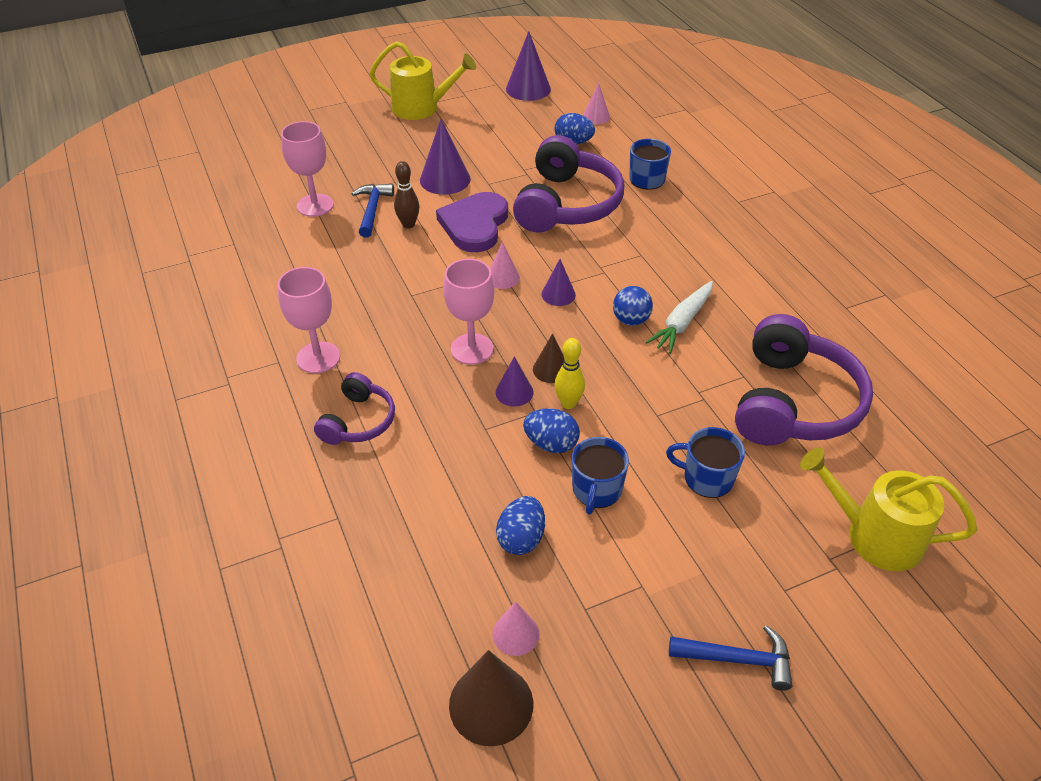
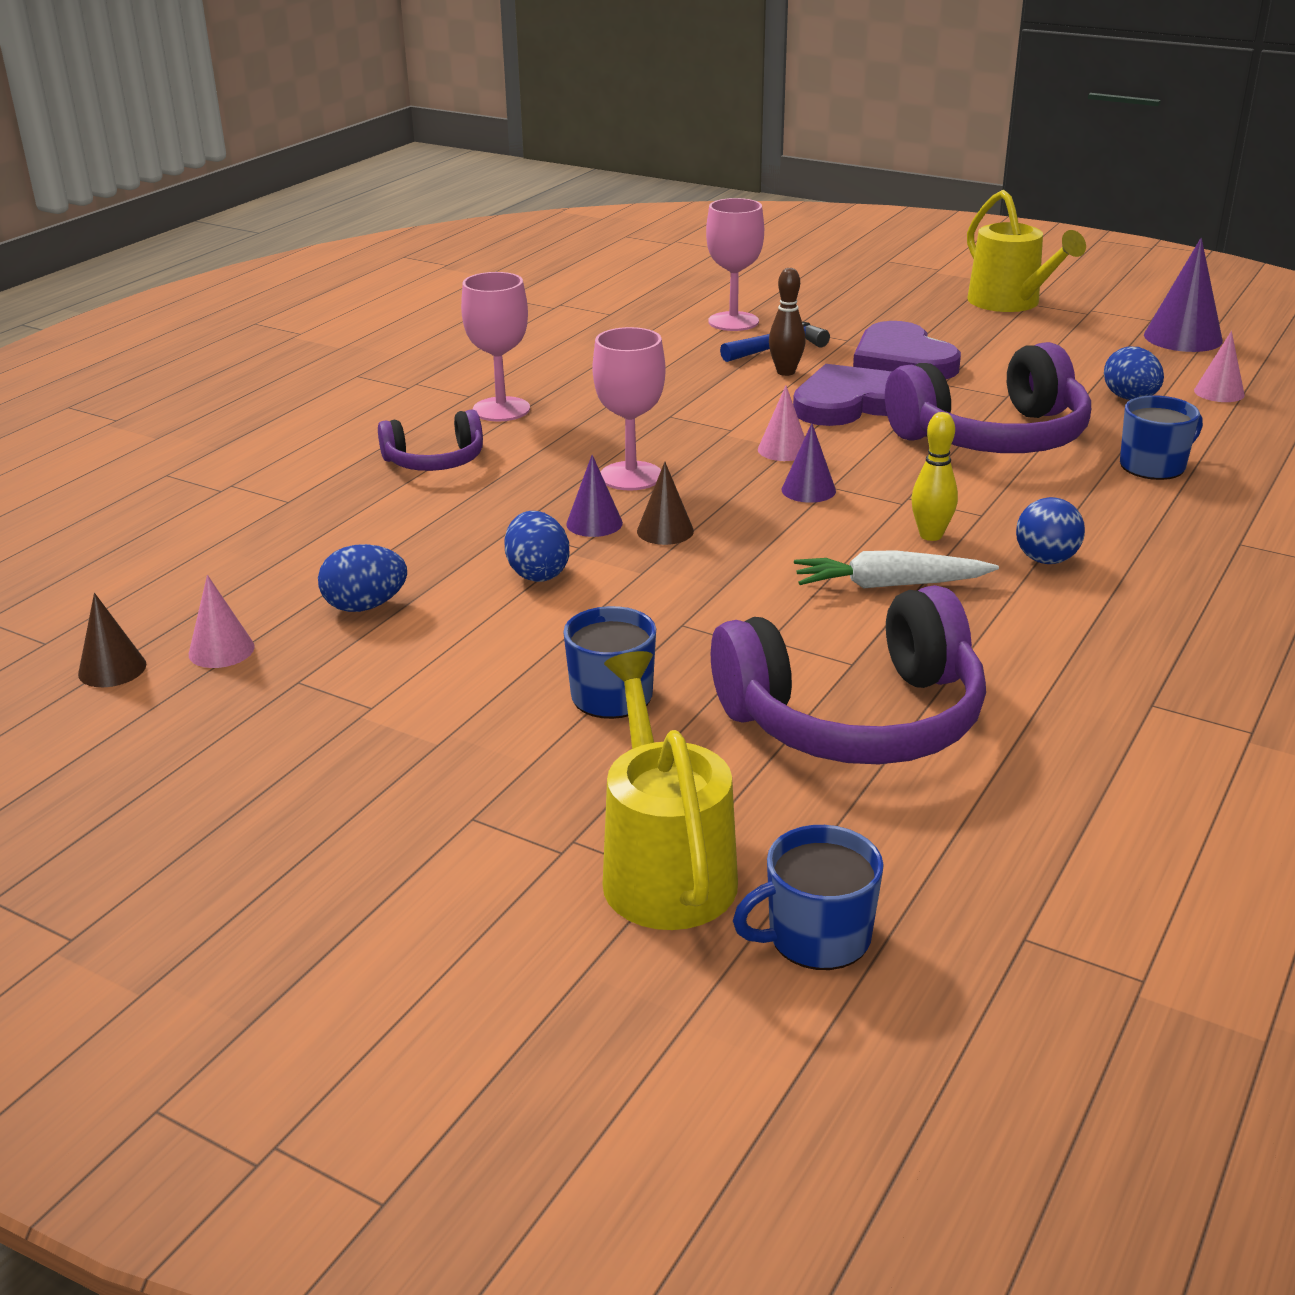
camera: 55 degrees right, 15 degrees down
(445, 179) = (902, 360): purple cone -> purple heart
(491, 704) = (112, 669): brown cone -> brown cone, size x0.59
(568, 403) = (621, 561): yellow bowling pin -> yellow bowling pin (931, 535)
(596, 490) = (496, 626): blue mug -> blue mug (816, 937)
(631, 320) = (836, 549): blue ball -> blue ball (1046, 559)
(738, 659) = (315, 814): blue hammer -> none

